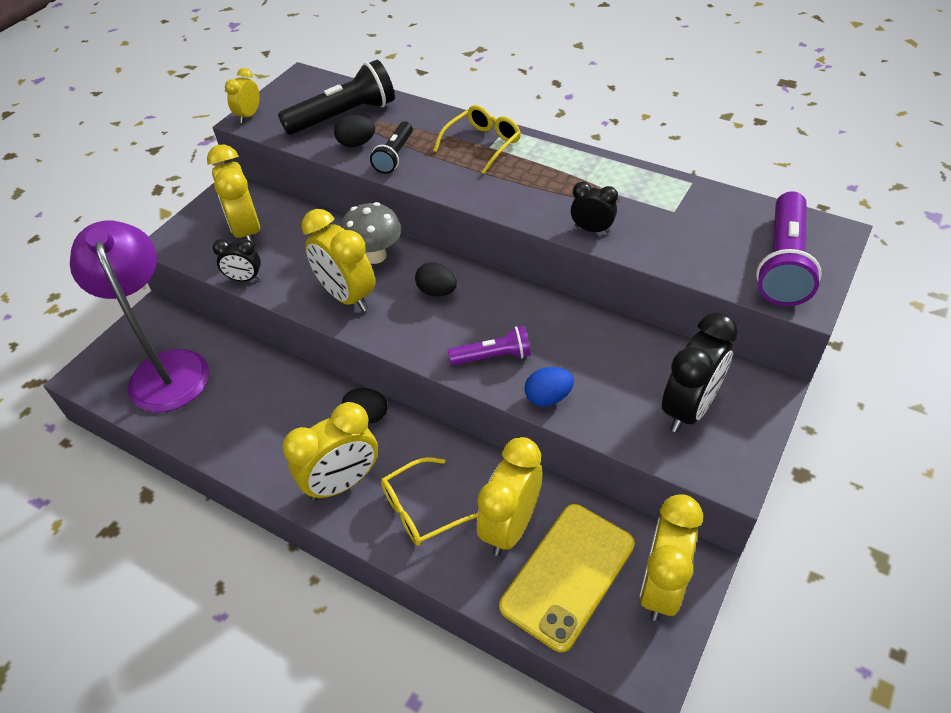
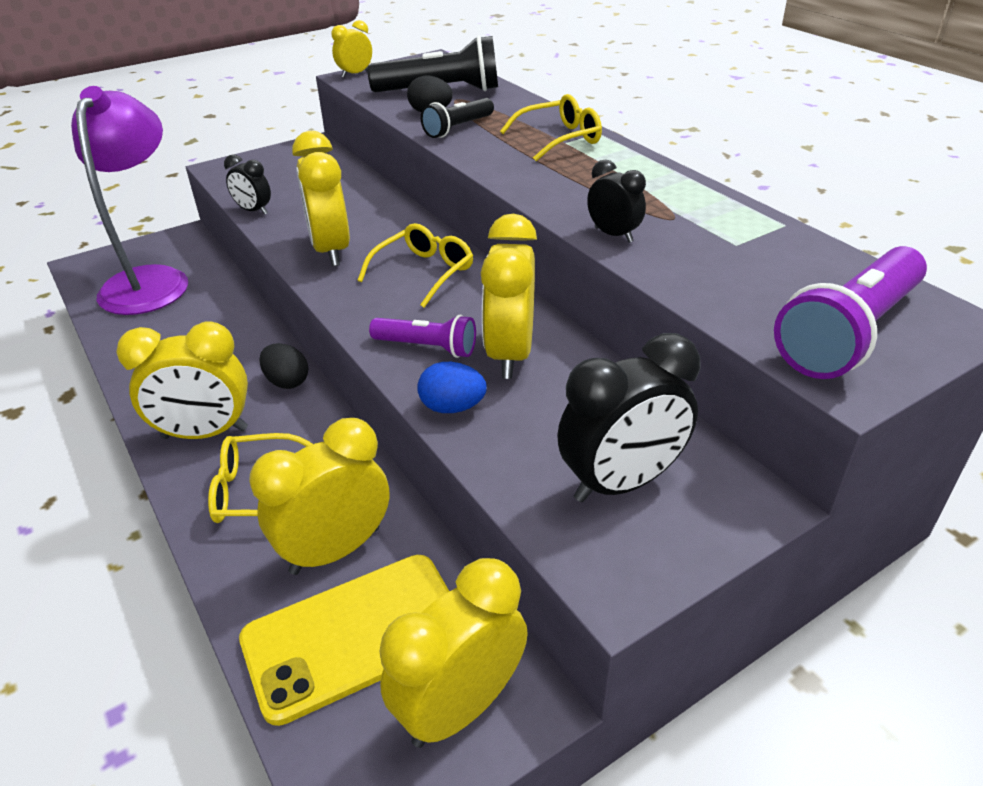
camera: 25 degrees right, 10 degrees down
(247, 231) = (294, 177): yellow clock -> yellow clock (510, 354)
(375, 256) = (391, 226): grey mushroom -> none
(437, 292) = (424, 272): black egg -> yellow glasses

